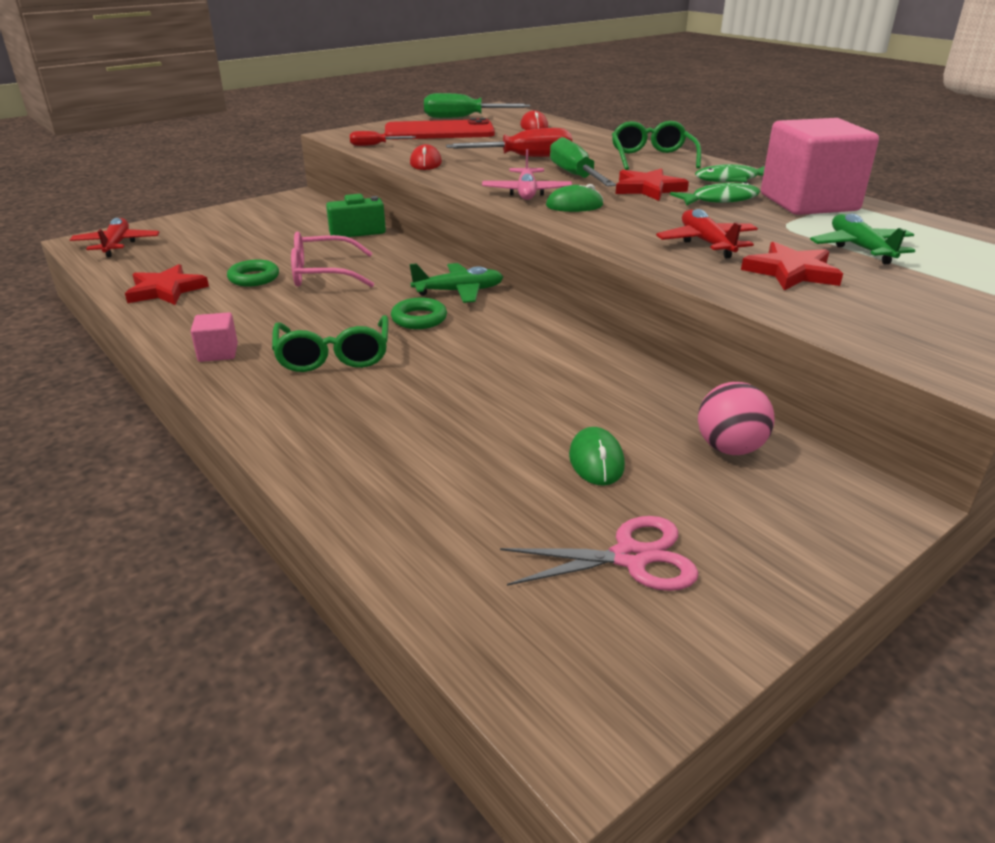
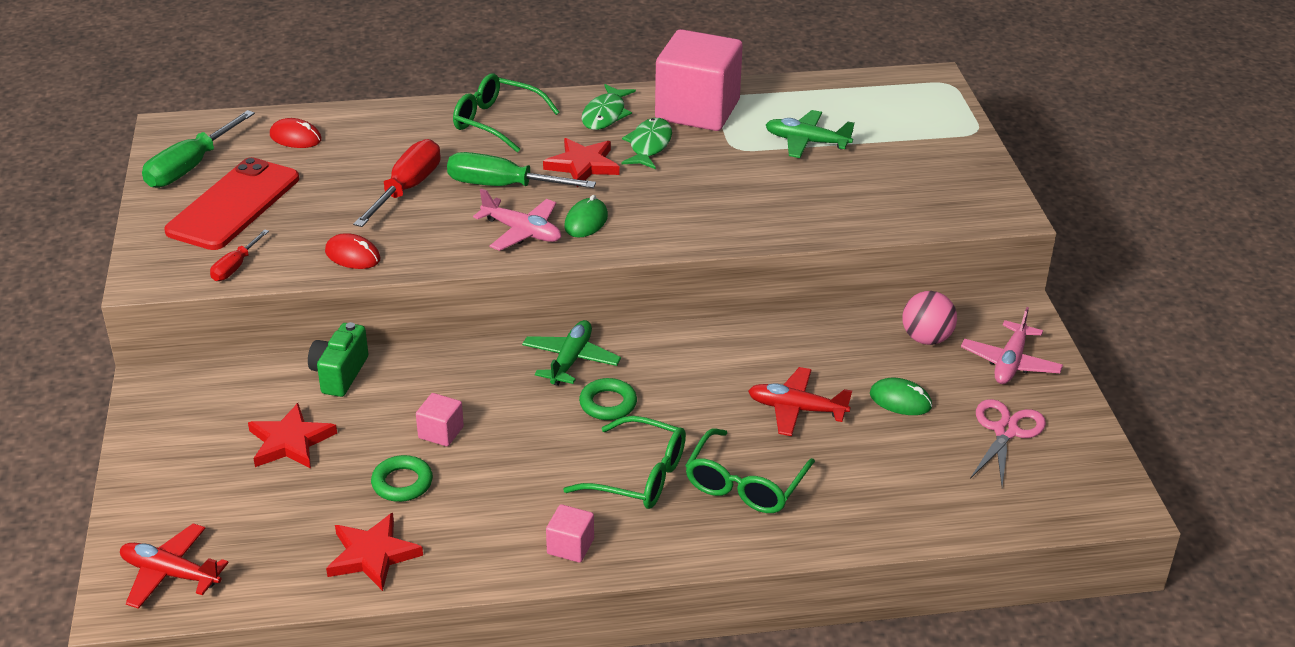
camera: 60 degrees left, 5 degrees up
(322, 274) = (441, 432): pink glasses -> pink cube
(364, 407) = (745, 485): none -> green glasses
(706, 243) = (735, 199): red plane -> red plane (796, 409)
(773, 523) = (1010, 363): none -> pink plane
(791, 272) = (820, 192): red star -> red star (290, 442)

